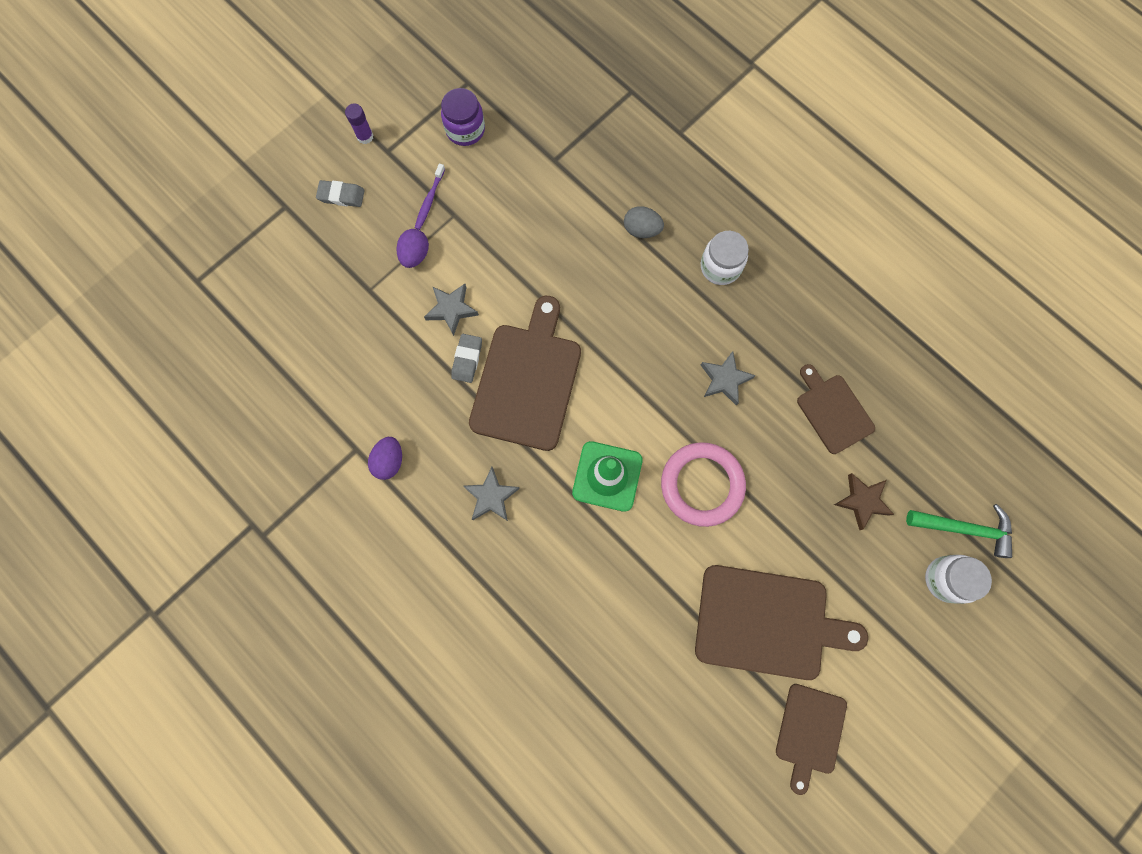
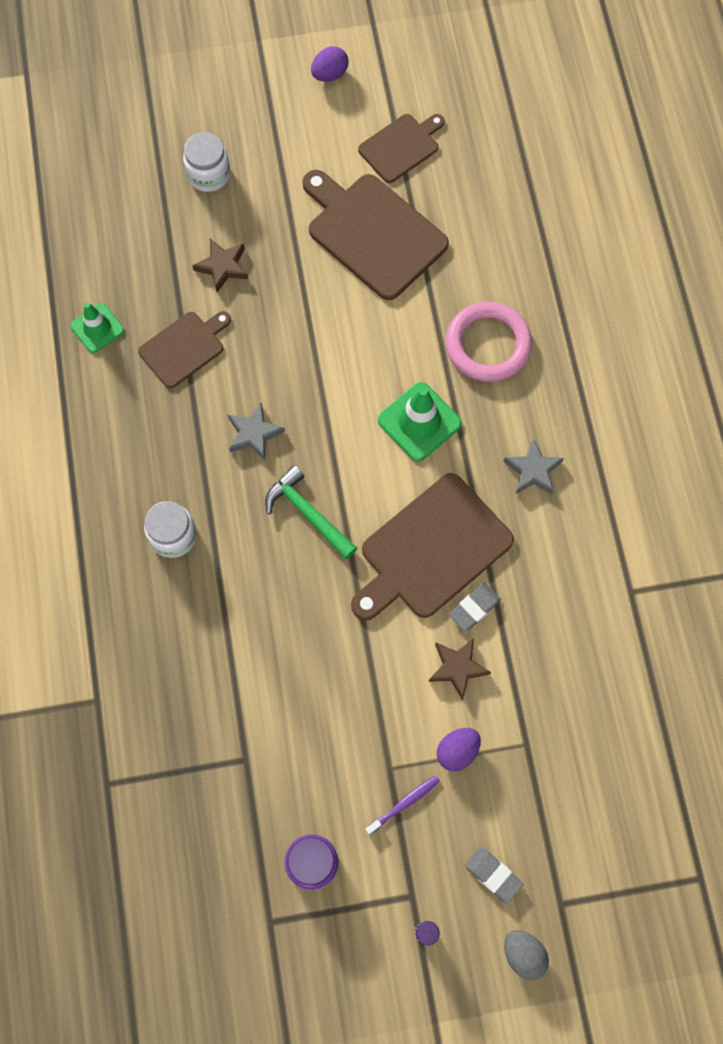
camera: 145 degrees left, 5 degrees down
(389, 461) = (606, 561): purple egg -> purple egg (330, 74)
(451, 309) = (457, 668): grey star -> brown star
(641, 230) = (217, 623): grey egg -> grey egg (523, 954)
(702, 485) = (343, 363): pink ring -> pink ring (488, 345)
(833, 411) = (184, 347): brown cutting board -> brown cutting board turned 135 degrees counterclockwise
(910, 380) = (97, 328): none -> green traffic cone
(964, 528) = (161, 197): green hammer -> green hammer (308, 513)

